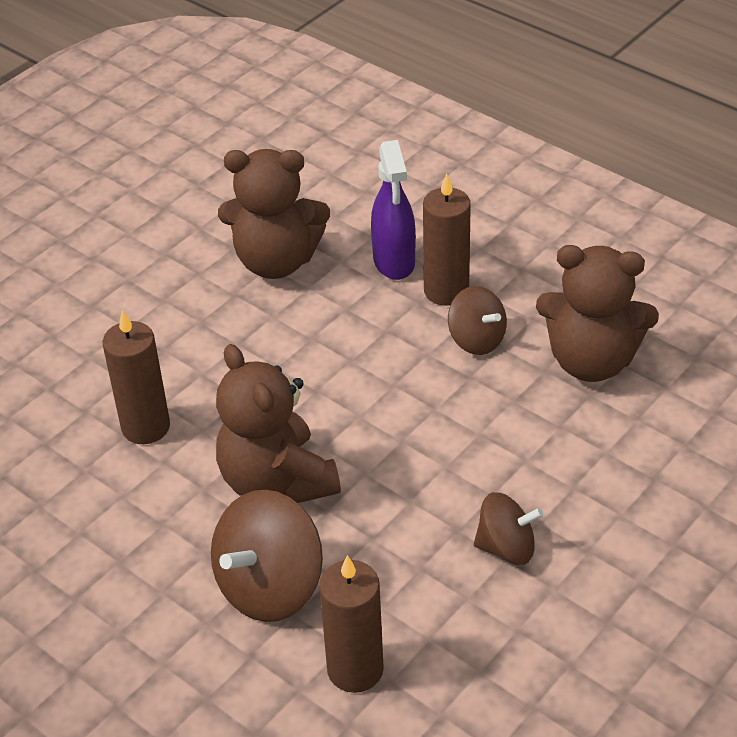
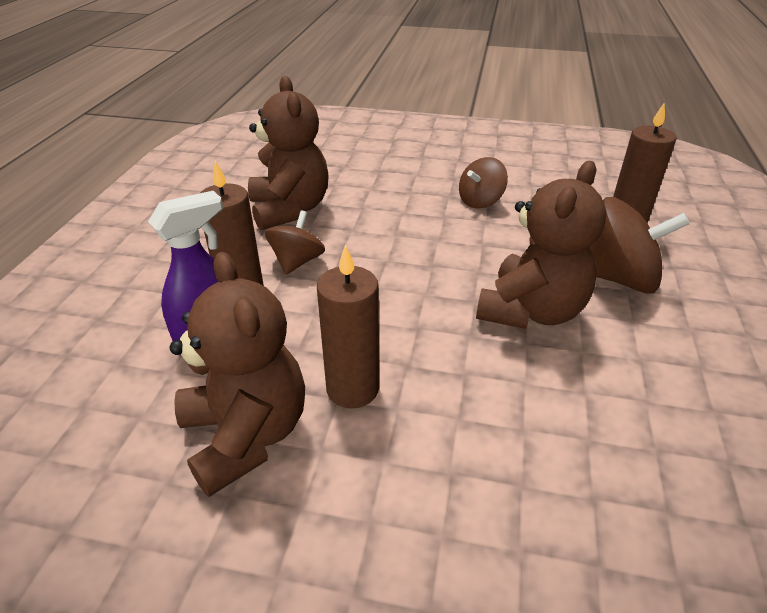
camera: 120 degrees left, 5 degrees down
(146, 427) = (562, 427): brown candle -> brown candle (352, 389)
(506, 547) = (480, 201): brown spinning top -> brown spinning top turned 105 degrees counterclockwise

